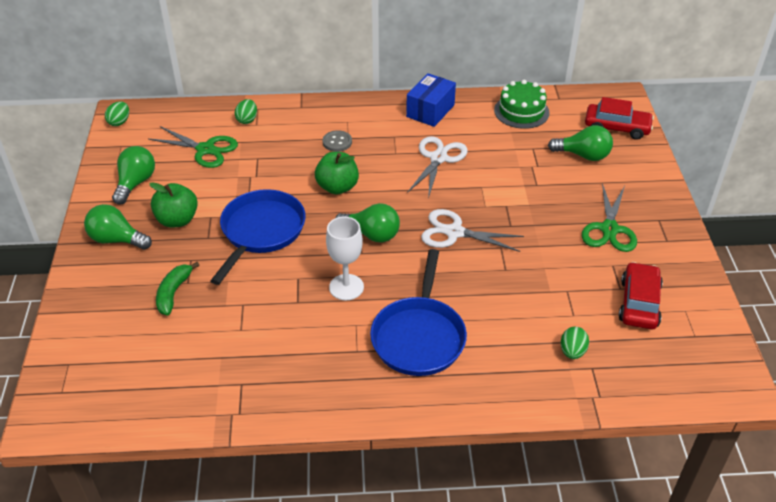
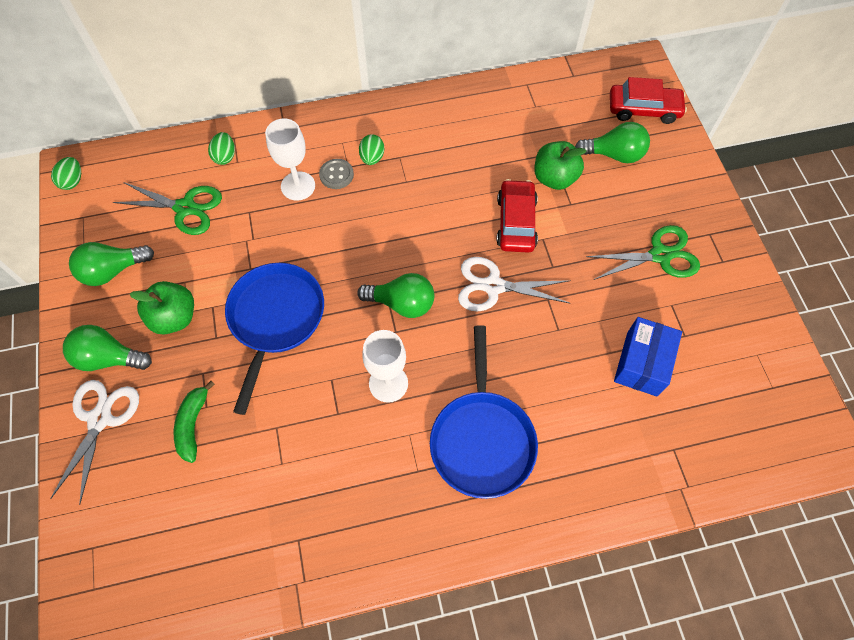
camera: 10 degrees left, 20 degrees up
(135, 183) = (113, 271): green light bulb -> green light bulb turned 120 degrees counterclockwise
(303, 146) = (298, 186): none -> white goblet
(337, 187) = (350, 241): green apple -> green apple (554, 178)
(430, 111) = (433, 113): blue box -> blue box (641, 363)
(438, 158) = (455, 182): white scissors -> white scissors (100, 419)
(521, 111) = (535, 100): green cake -> none
(572, 352) = (649, 431): green egg -> green egg (372, 158)
(609, 229) = (660, 255): green scissors -> green scissors turned 105 degrees counterclockwise
(639, 303) = (708, 353): red car -> red car (516, 222)

